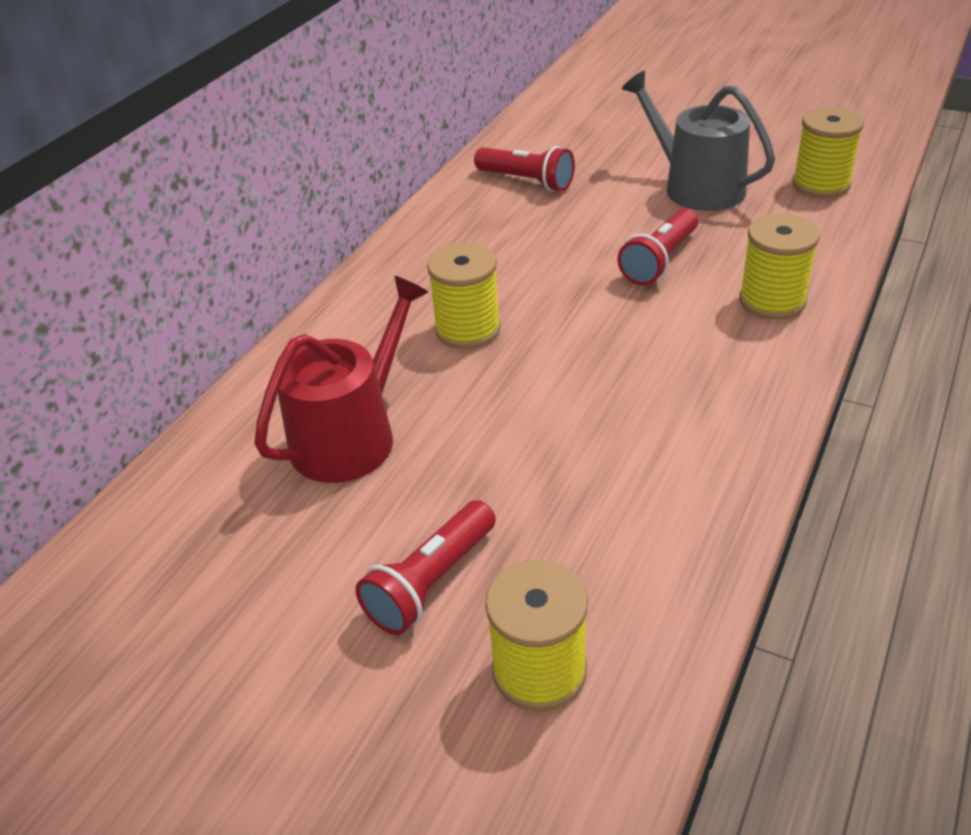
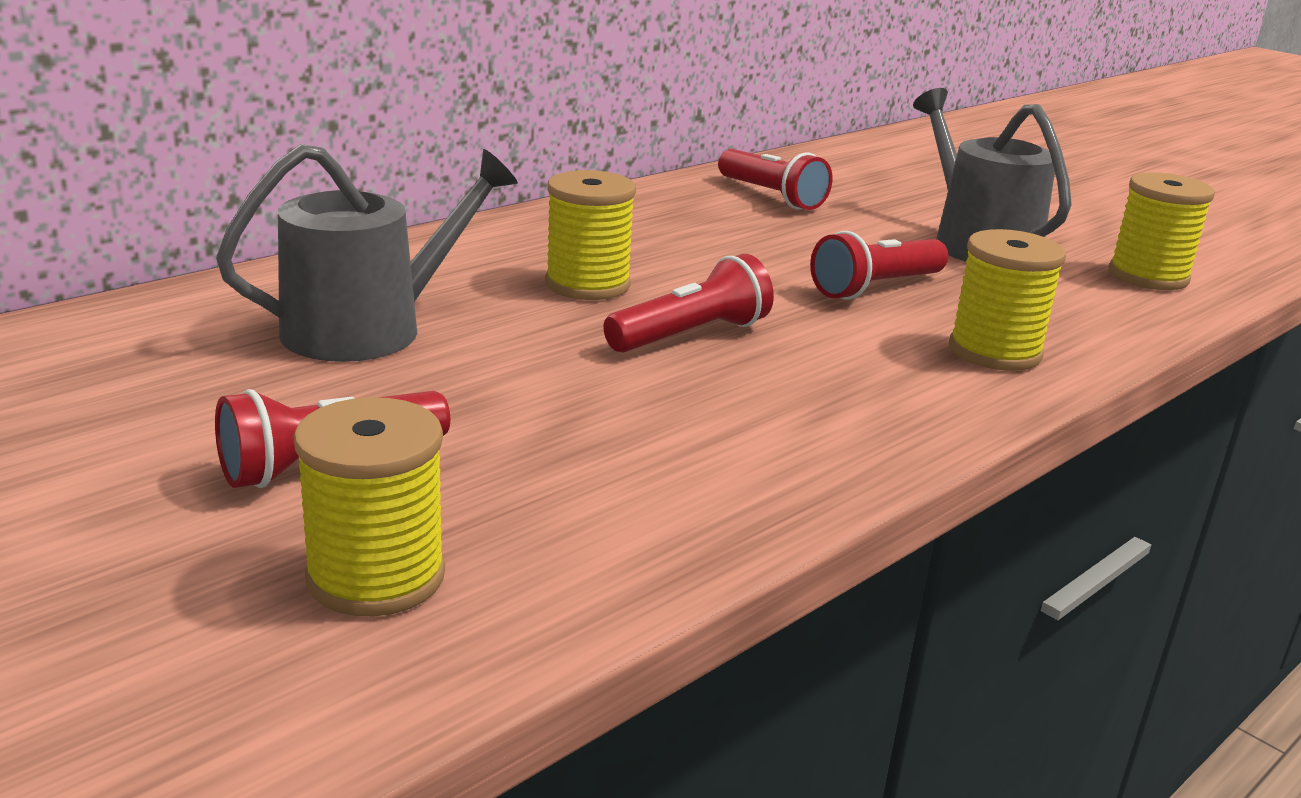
camera: 15 degrees right, 15 degrees down
(352, 436) = (369, 329): red watering can -> grey watering can
(573, 358) = (690, 335): none -> red flashlight

